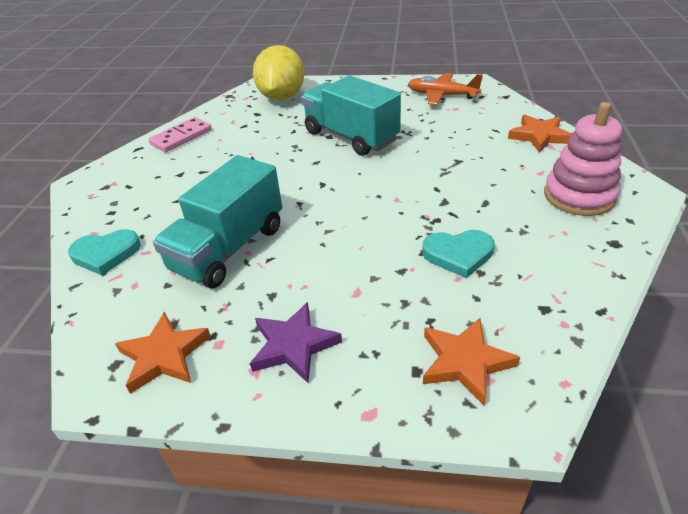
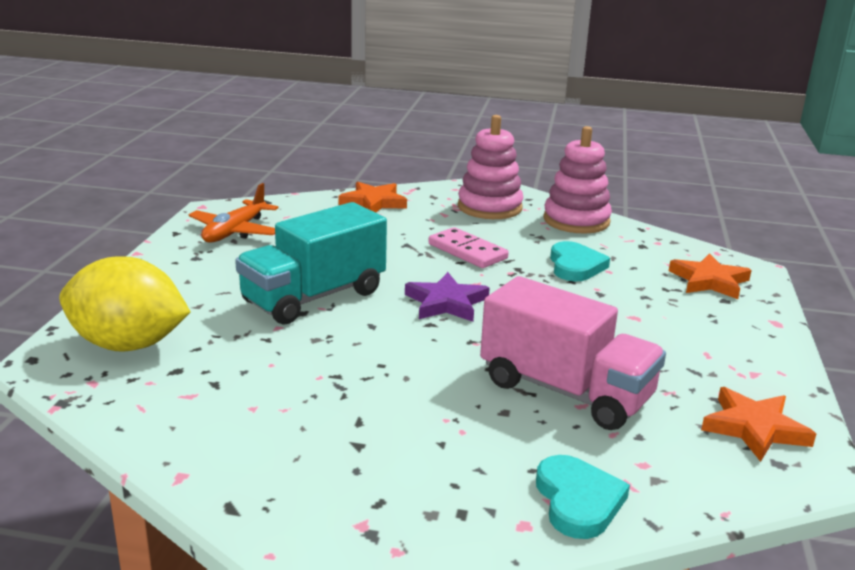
camera: 90 degrees left, 15 degrees down
(181, 137) = (217, 452): pink domino -> pink domino (467, 251)
(229, 248) = (565, 391): turquoise truck -> pink truck
(293, 345) = (715, 352): purple star -> purple star (446, 303)
(586, 256) = (576, 221): none -> pink stacking toy

